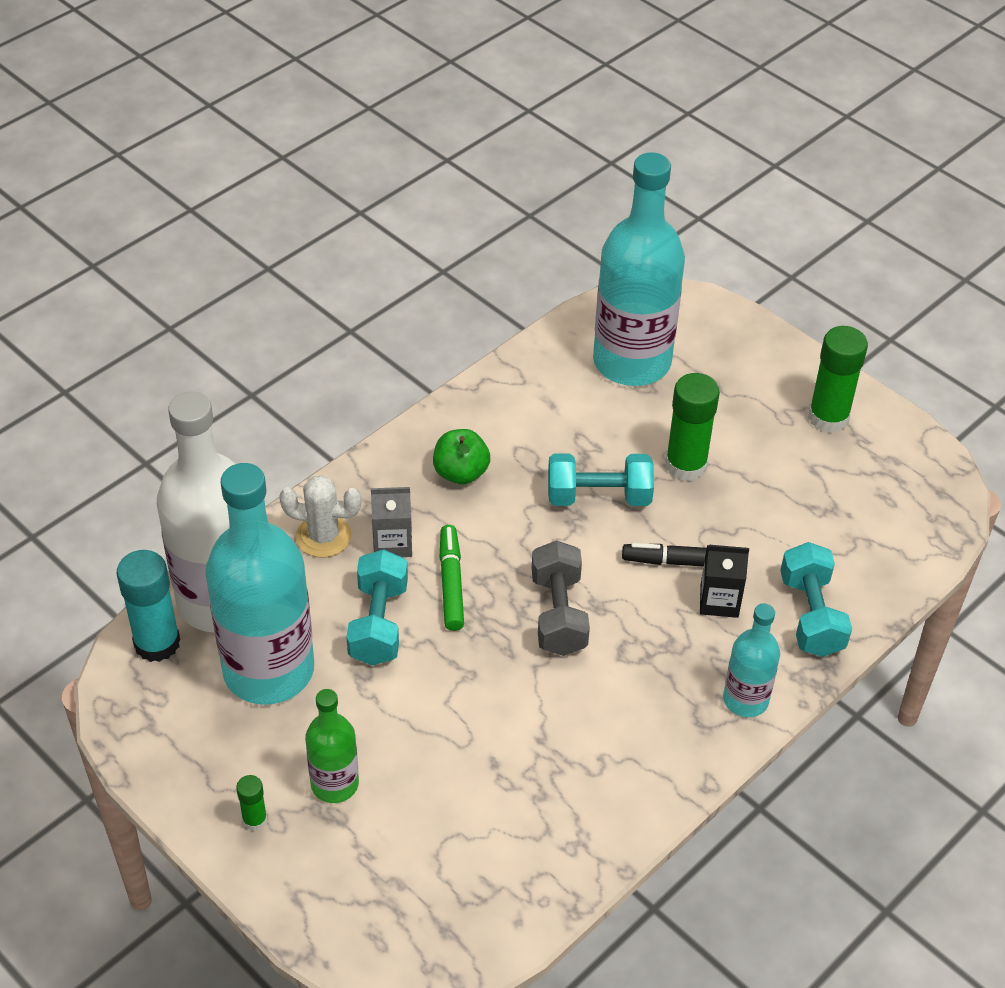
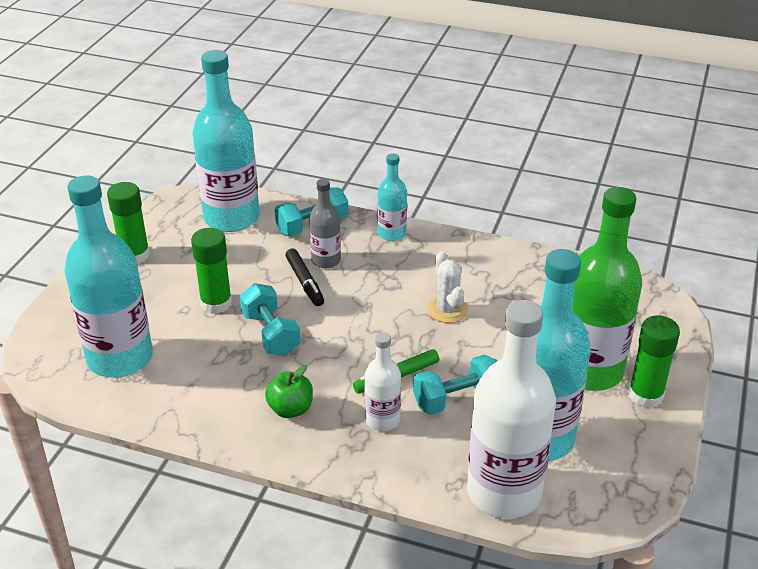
camera: 115 degrees left, 10 degrees down
(157, 643) = (568, 511): turquoise glue stick -> none
(255, 820) = (645, 395): green glue stick -> green glue stick, size x2.01
(323, 536) = (403, 460): white cactus -> white cactus (447, 310)
(334, 784) = (589, 371): green bottle -> green bottle, size x2.00
(392, 543) = (382, 420): grey carton -> white bottle
(558, 614) = (385, 320): grey dumbbell -> none
(719, 601) = (326, 260): black carton -> grey bottle
(872, 534) = (231, 218): none -> turquoise bottle

